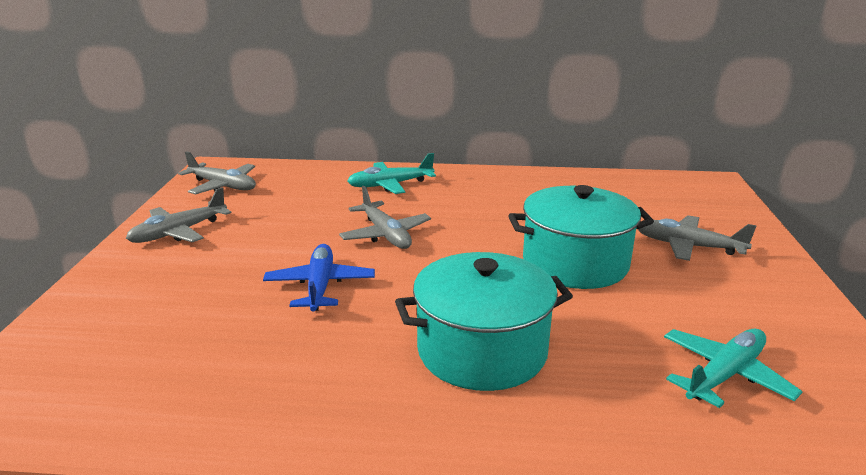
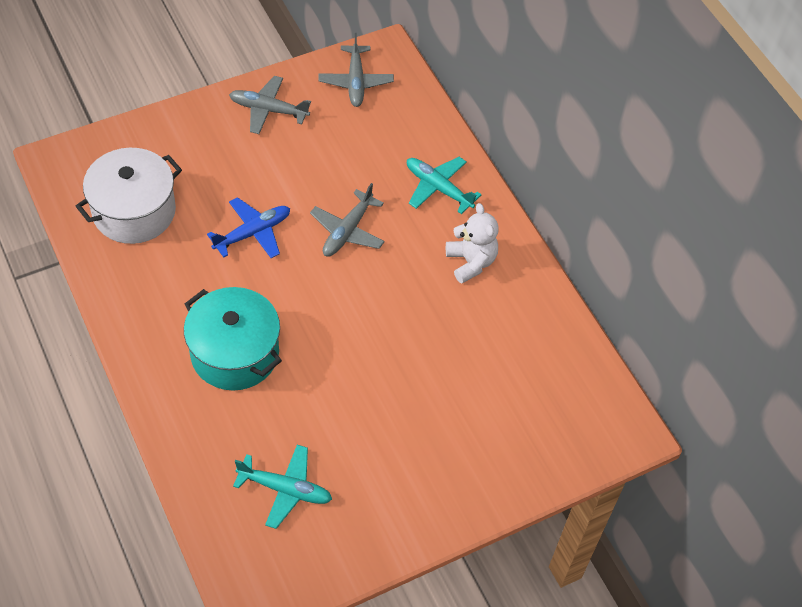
camera: 55 degrees right, 30 degrees up
(168, 363) = (134, 211): none -> white pot
(486, 193) = (471, 262): none -> white teddy bear
(575, 263) = (382, 367): turquoise pot -> none
(688, 246) = (463, 436): grey plane -> none

